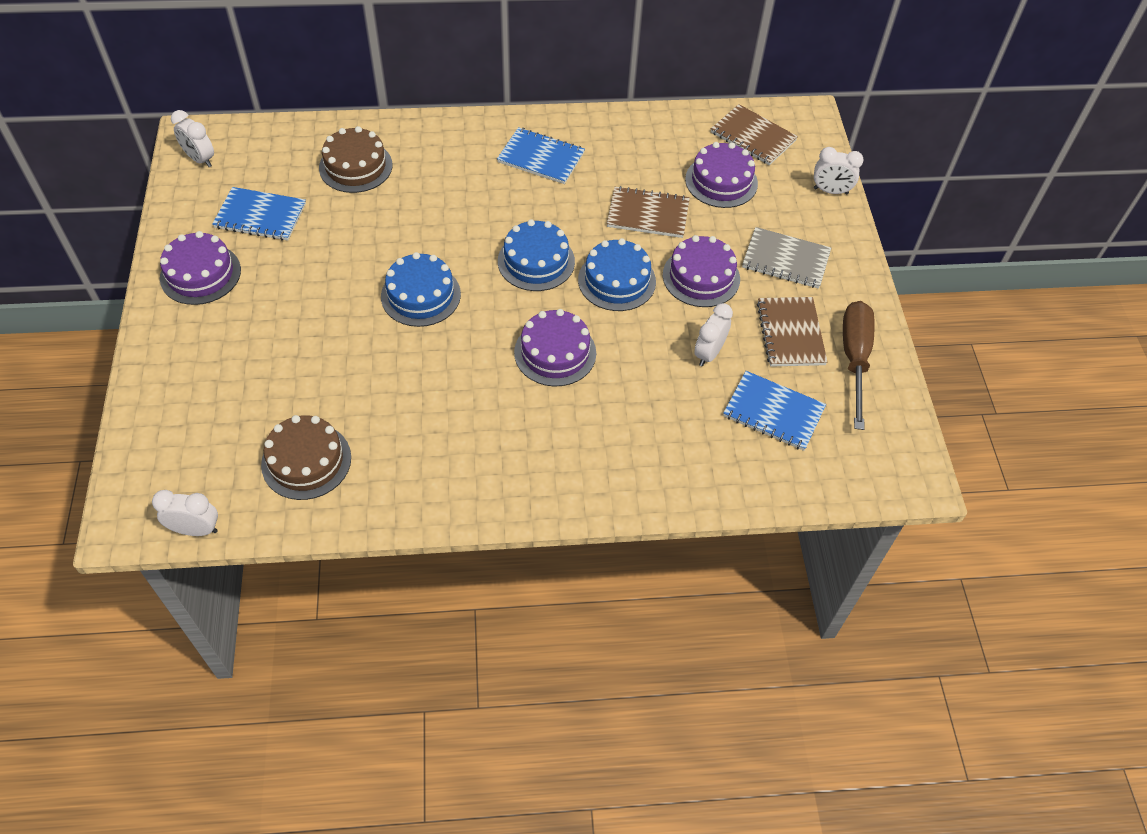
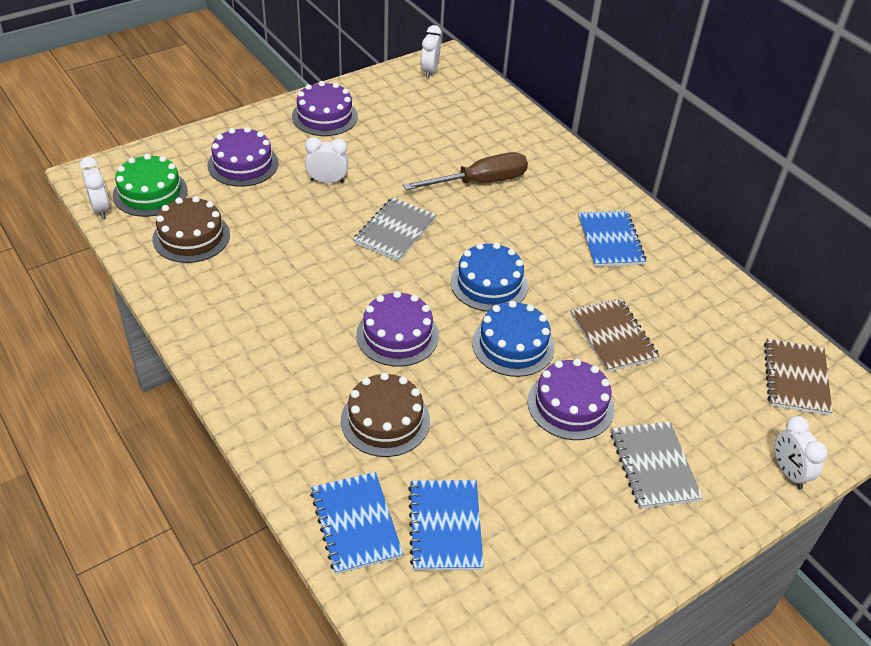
camera: 60 degrees right, 10 degrees down
(204, 474) = (150, 193): none -> green cake
(260, 216) = (402, 120): blue notebook -> blue notebook (355, 524)
(355, 166) = (495, 144): brown cake -> brown cake (385, 420)
(421, 295) = (395, 231): blue cake -> grey notebook
(709, 353) = (480, 446): white clock -> white clock (327, 181)
(721, 181) = (709, 375): purple cake -> purple cake (243, 164)
(790, 333) = (558, 505): brown notebook -> none
(854, 359) = (569, 577): brown screwdriver -> brown screwdriver (480, 182)

